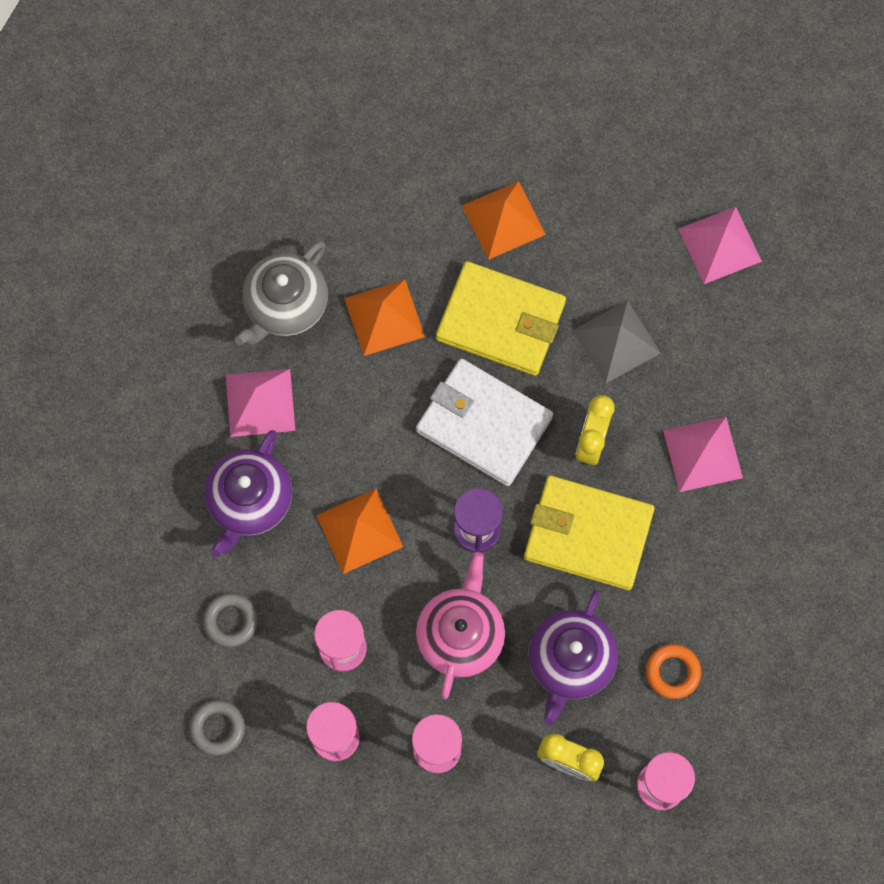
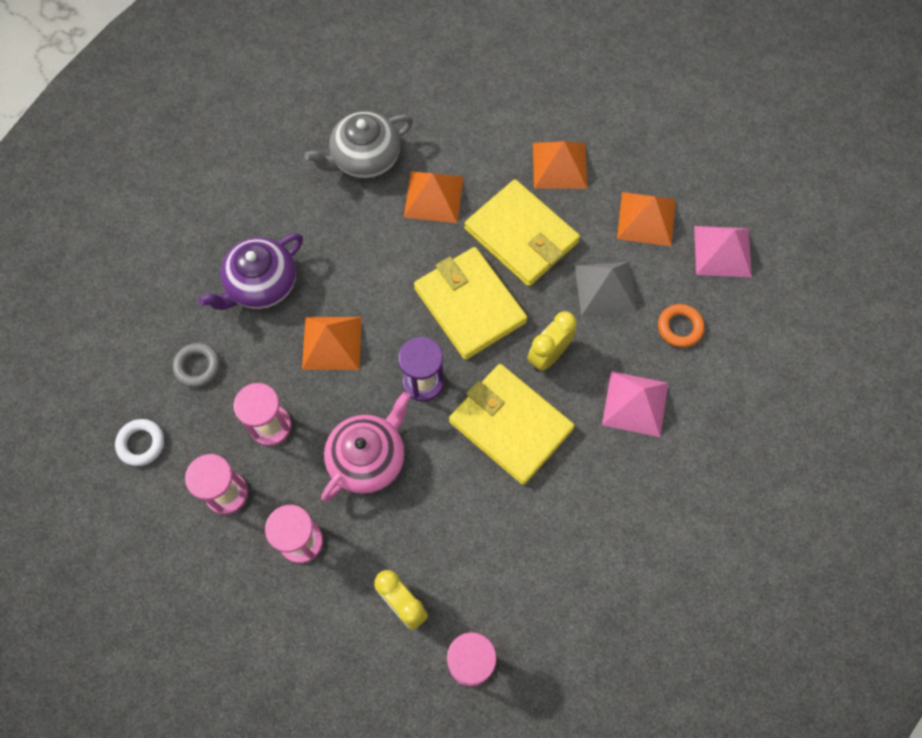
camera: 25 degrees right, 5 degrees down
(217, 728) = (141, 443): grey ring -> white ring
(260, 402) = (309, 218): pink pyramid -> none
(483, 424) = (469, 305): white wallet -> yellow wallet
(570, 661) = (446, 521): purple teapot -> none
(624, 242) = (646, 219): none -> orange pyramid
(672, 672) = (527, 569): orange ring -> orange ring (679, 327)

